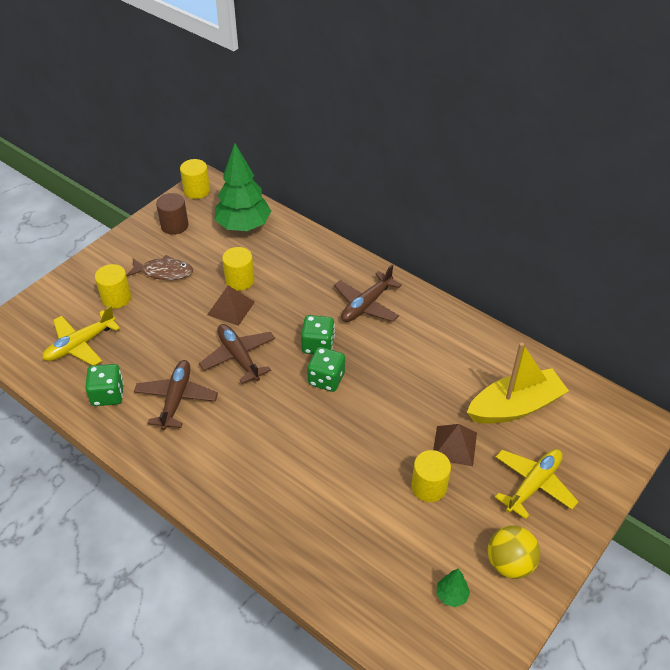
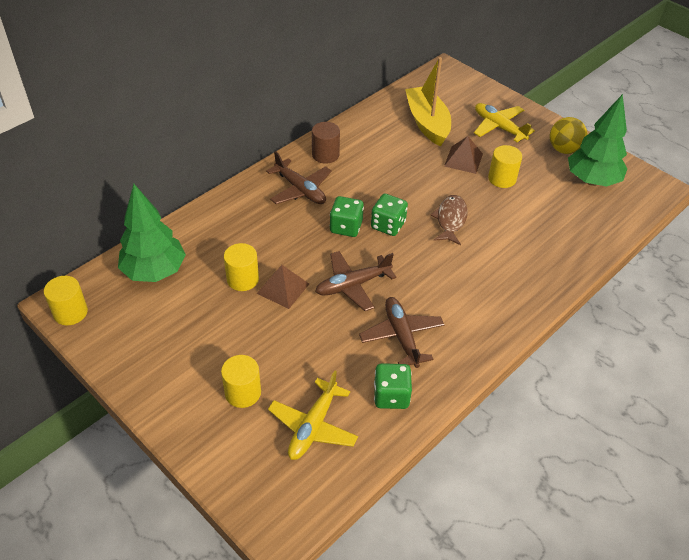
camera: 85 degrees left, 0 degrees up
(80, 345) = (313, 426): yellow plane -> yellow plane turned 60 degrees clockwise
(164, 272) = (210, 346): brown fish -> brown fish (450, 220)
(174, 225) = (129, 335): brown cylinder -> brown cylinder (325, 155)
(176, 398) = (401, 336): brown plane -> brown plane turned 60 degrees clockwise
(451, 595) = (592, 180): green tree -> green tree, size x2.41

